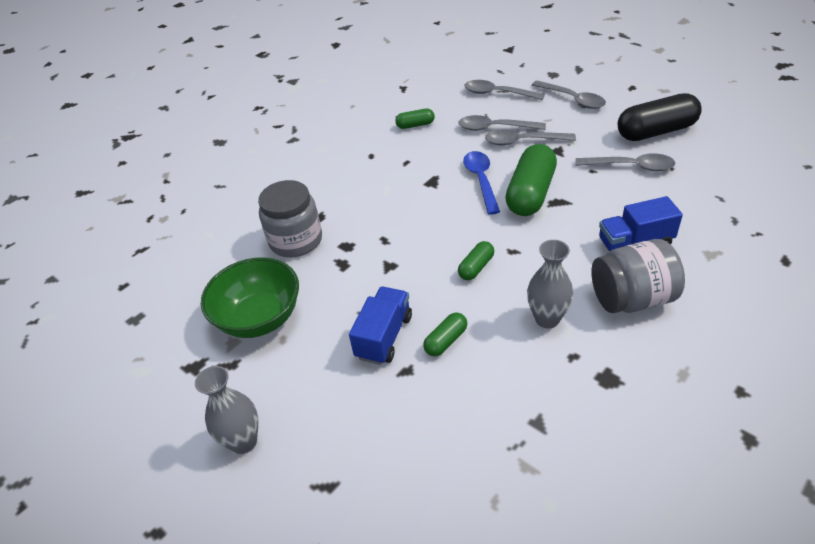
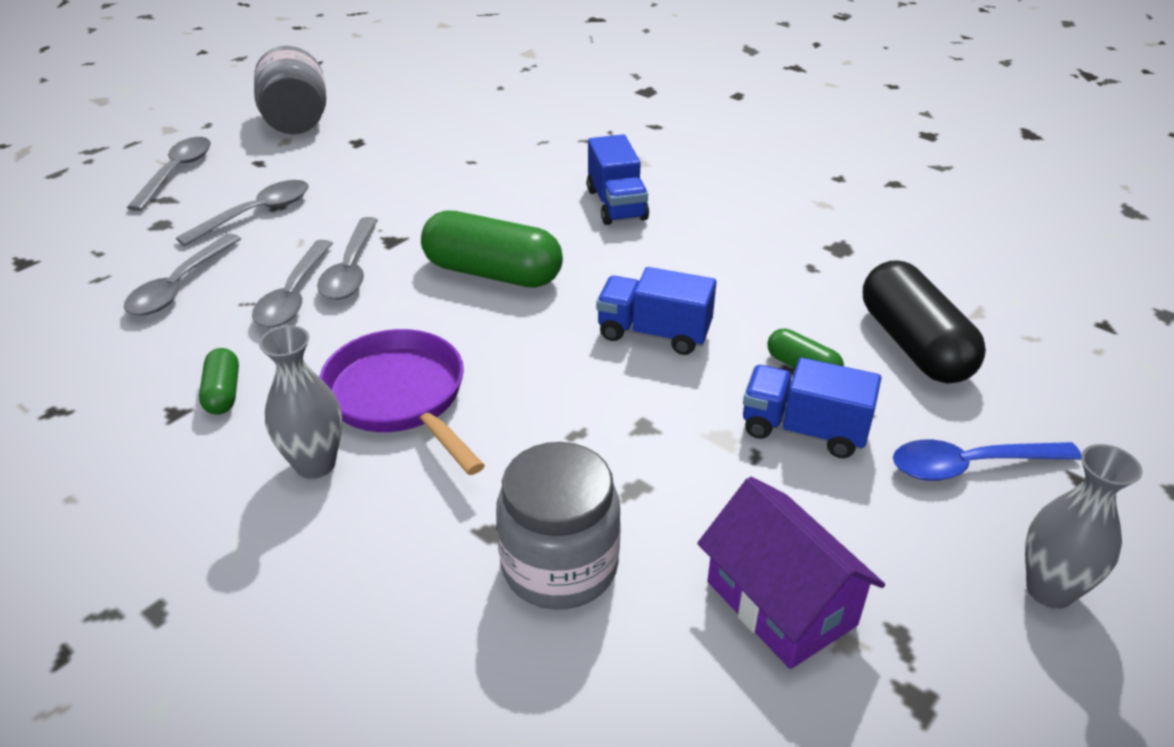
camera: 95 degrees left, 5 degrees down
(260, 318) = (781, 603): green bowl -> purple house
(412, 176) = (400, 398): none -> purple pan
(476, 267) = (654, 333): green capsule -> blue truck
(481, 180) = (442, 318): blue spoon -> blue spoon (970, 465)
(547, 319) = (753, 280): grey vase -> grey vase (315, 464)
(630, 166) = (458, 188): grey spoon -> grey spoon (176, 173)
(631, 299) = (715, 219): grey jar -> grey jar (296, 122)
(656, 131) = (385, 160): black capsule -> black capsule (914, 345)

